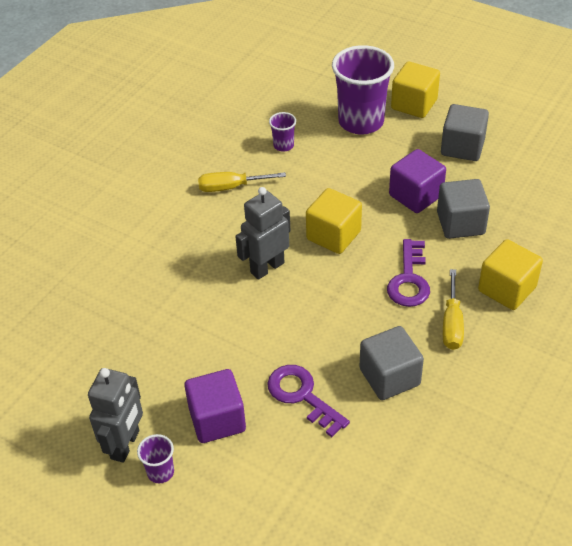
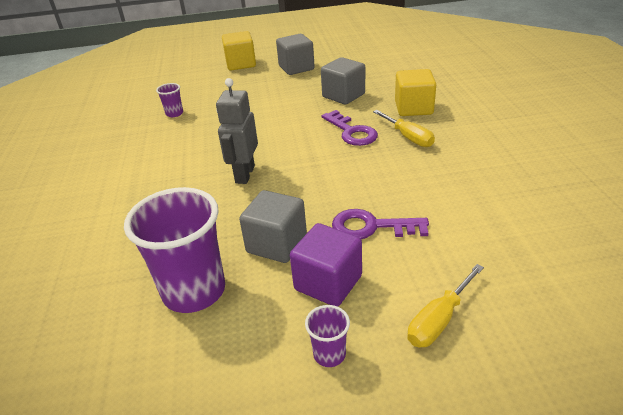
camera: 40 degrees left, 10 degrees down
(125, 445) = (269, 357): grey robot -> none
(231, 187) = (159, 149): yellow screwdriver -> yellow screwdriver (439, 320)
(333, 235) = (271, 136): yellow cube -> none
(361, 122) = (216, 83): purple cup -> purple cup (194, 291)
(389, 377) = (413, 182): grey cube -> grey cube (276, 244)
(415, 195) = (298, 97): purple cube -> none

